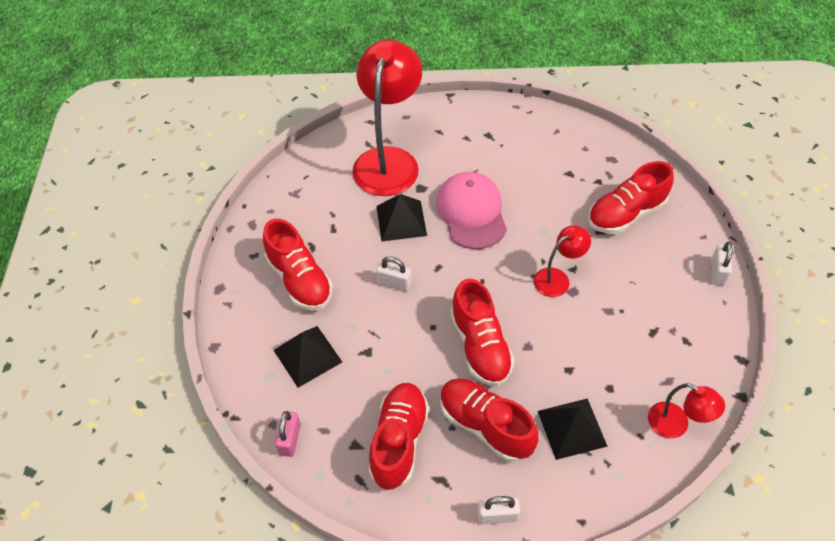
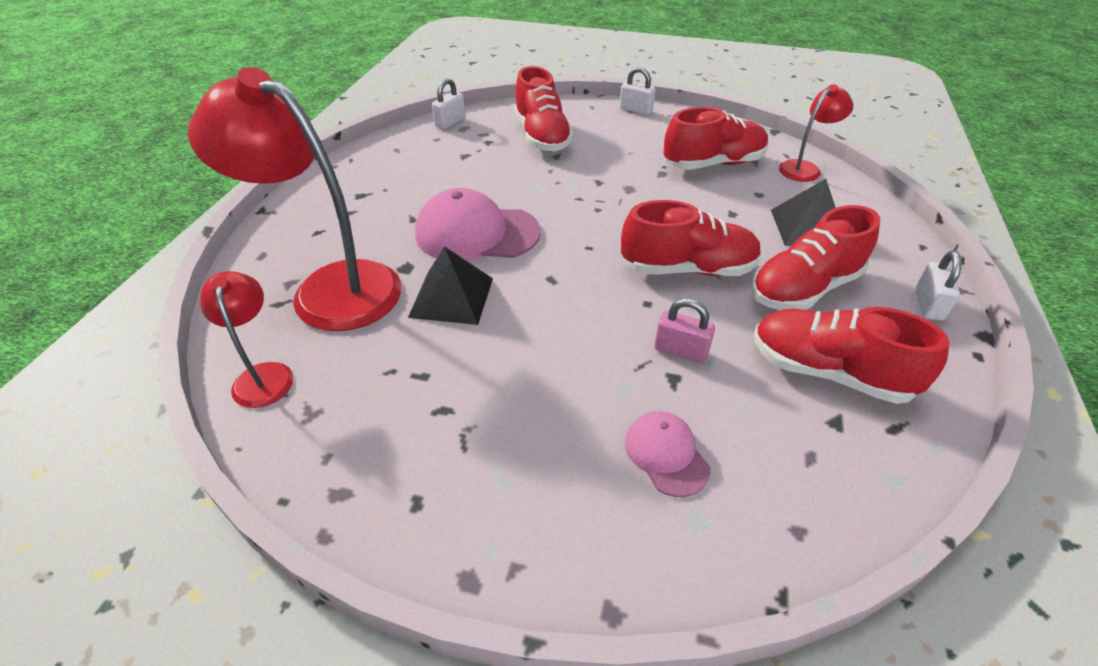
camera: 75 degrees left, 10 degrees down
(290, 439) = (829, 509): pink padlock -> pink padlock (681, 351)
(299, 280) = (506, 439): red shoe -> red shoe (713, 164)
(308, 356) = (666, 454): black pyramid -> pink cap
(394, 283) = (560, 325): white padlock -> white padlock (450, 122)
(557, 278) = (608, 194): red lamp -> red lamp (263, 375)

